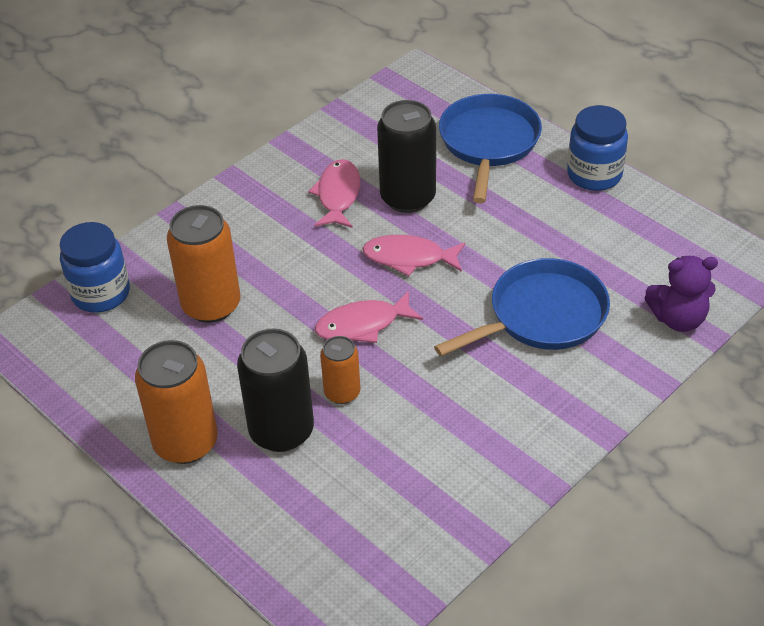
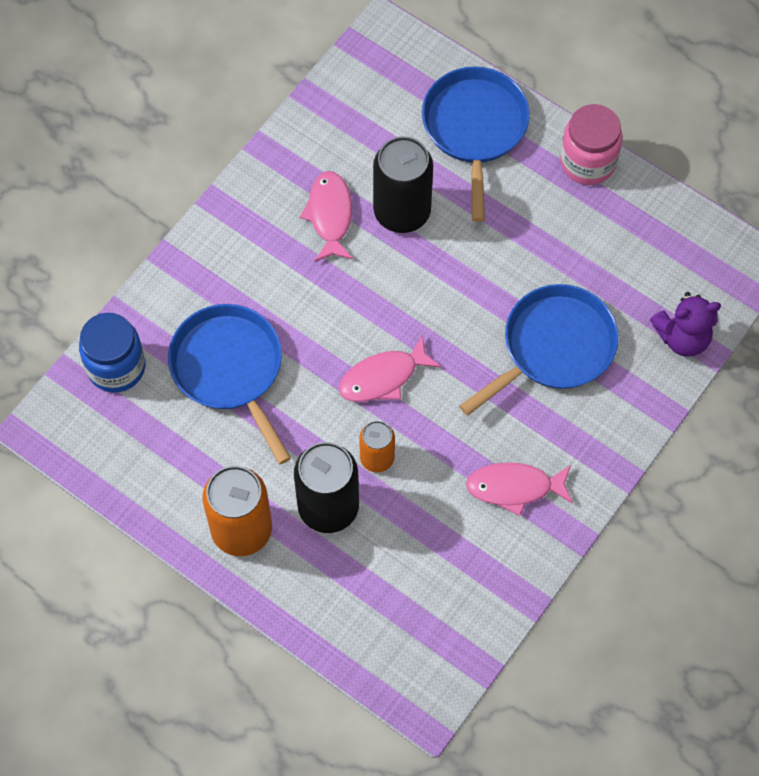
camera: 10 degrees left, 20 degrees up
(211, 305) = (230, 369): orange can -> blue pan
(409, 258) = (415, 290): pink fish -> pink fish (514, 487)
(594, 175) = (587, 162): blue jar -> pink jar

